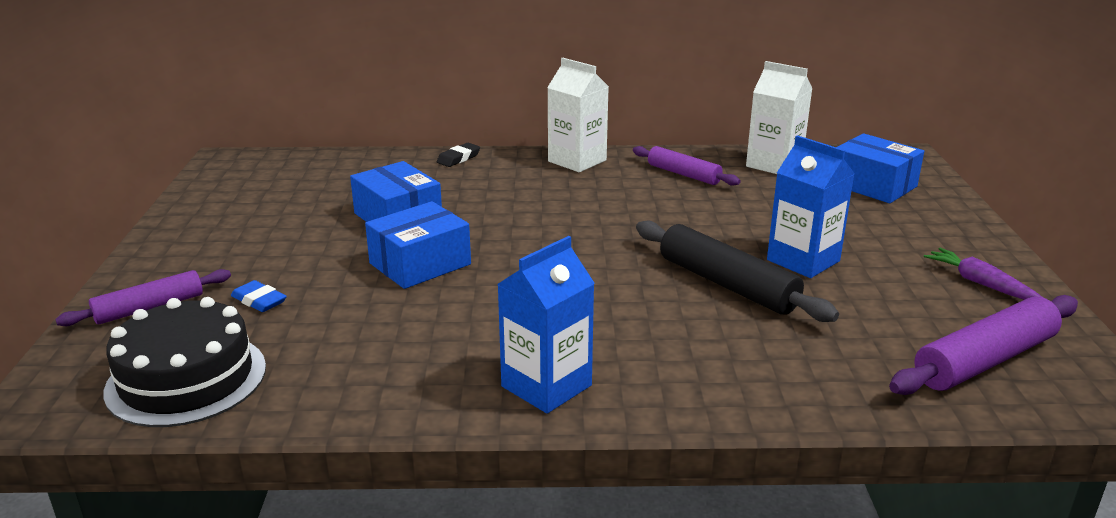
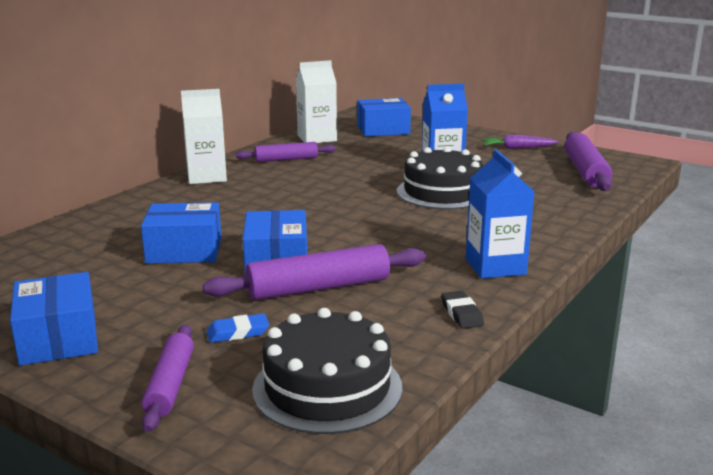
camera: 55 degrees left, 5 degrees down
(195, 237) = (58, 338): none -> blue box
(384, 304) = (318, 287): none -> purple rolling pin
(458, 158) = (121, 206): black eraser -> black eraser (461, 314)
(726, 284) = (442, 192): black rolling pin -> black cake

